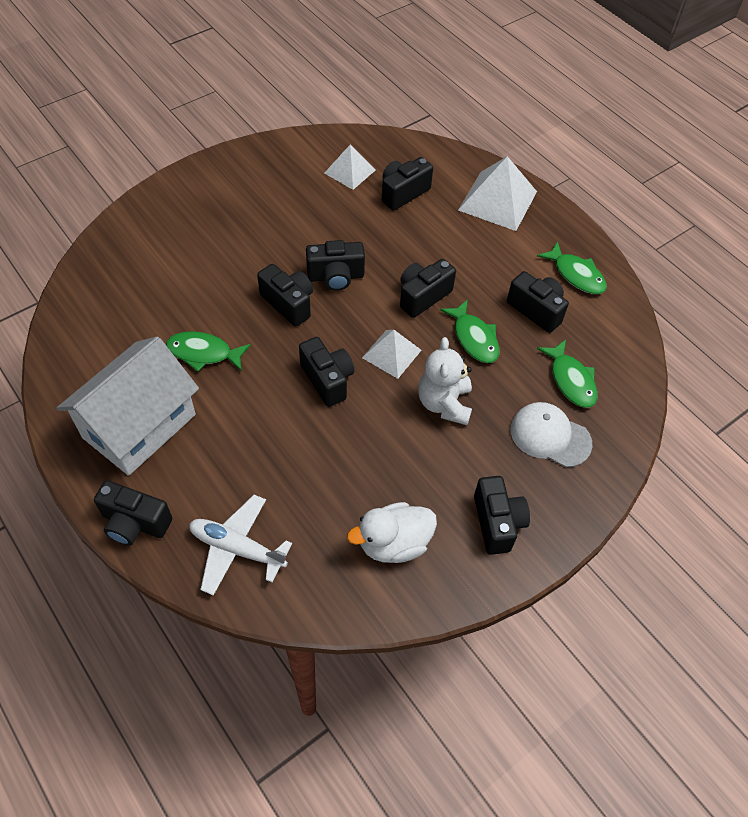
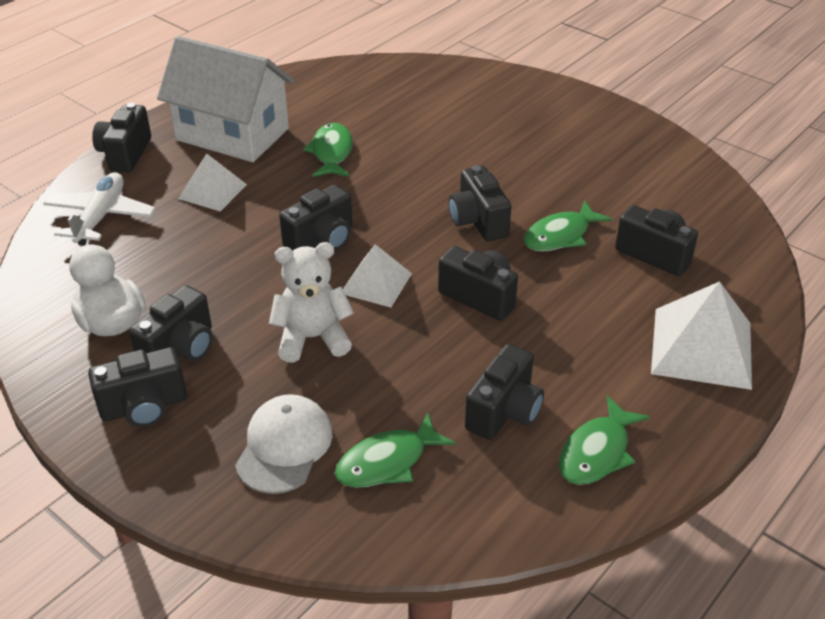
camera: 80 degrees right, 15 degrees down
(288, 303) = (421, 194): black camera -> black camera (180, 349)
(350, 171) = (663, 204): white pyramid -> white pyramid (212, 191)
(474, 338) = (428, 353): green fish -> green fish (561, 235)

